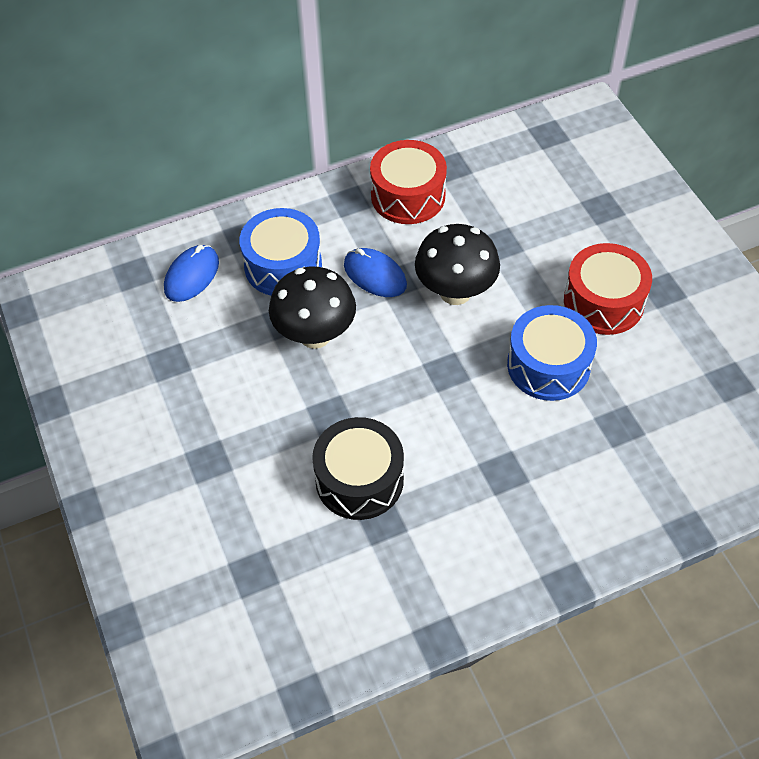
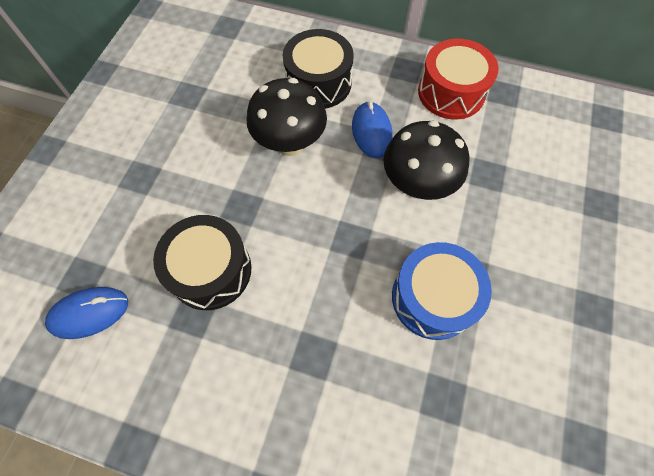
camera: 40 degrees right, 10 degrees up
(192, 276) = (257, 51): blue mouse -> blue mouse (89, 313)
(283, 265) = (318, 83): blue drum -> black drum
(603, 302) = (529, 281): red drum -> none

